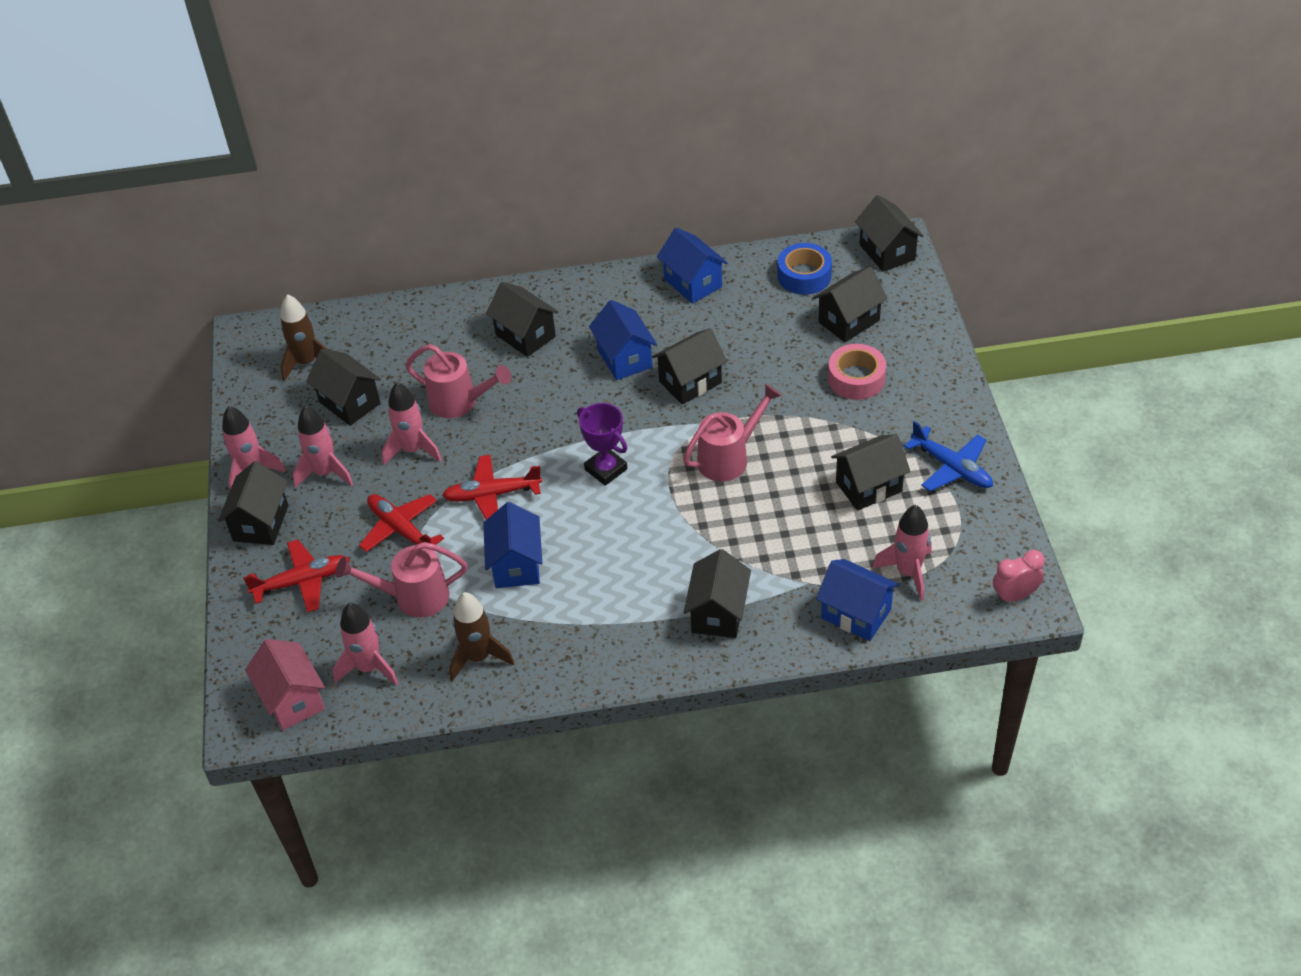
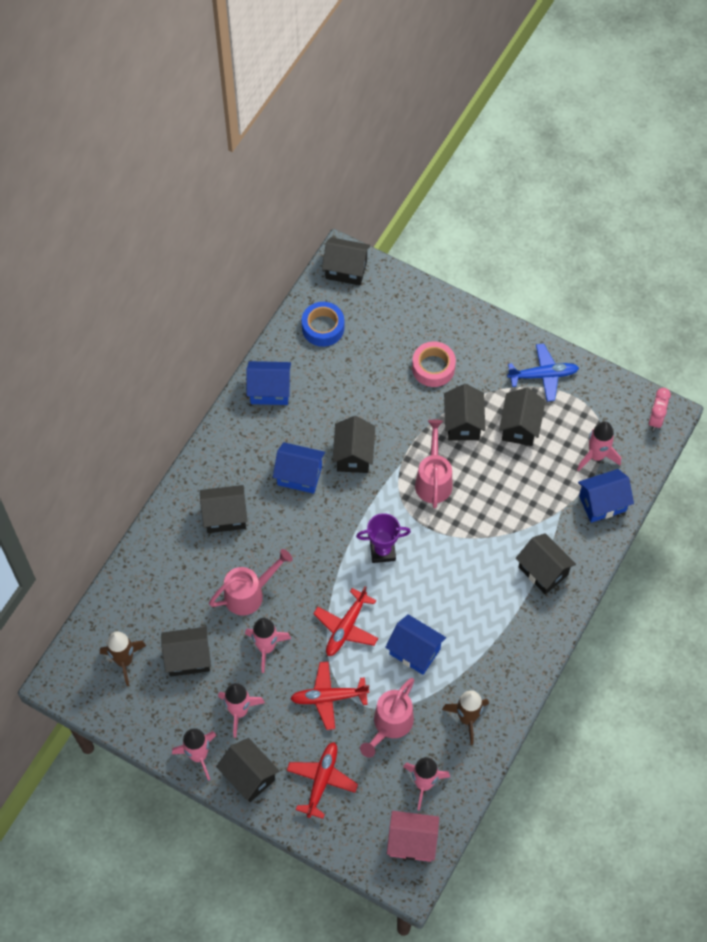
camera: 55 degrees left, 15 degrees up
(849, 321) = (384, 335): black house -> black house (463, 423)

